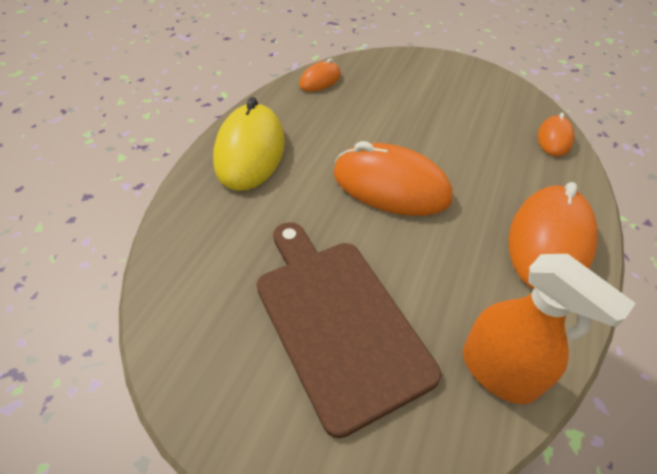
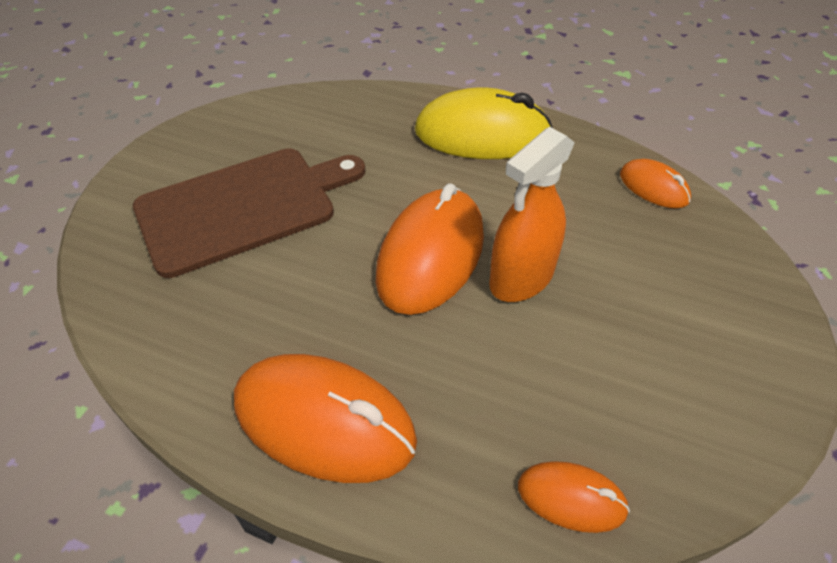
camera: 90 degrees right, 0 degrees up
(498, 371) = (158, 326): orange spray bottle -> orange spray bottle (521, 278)

